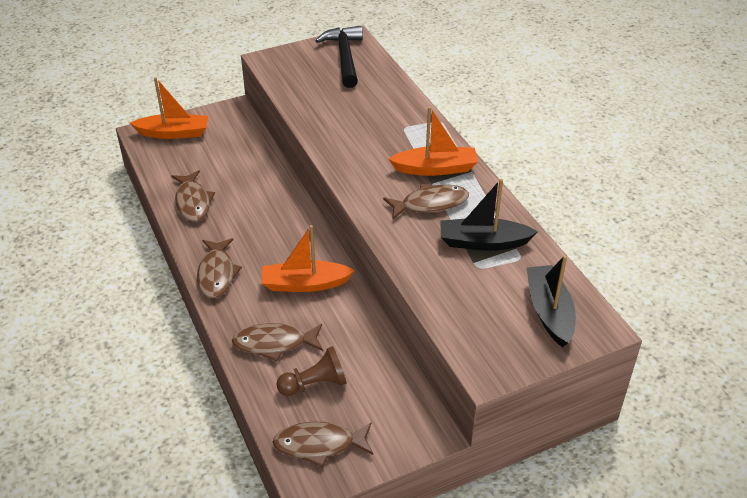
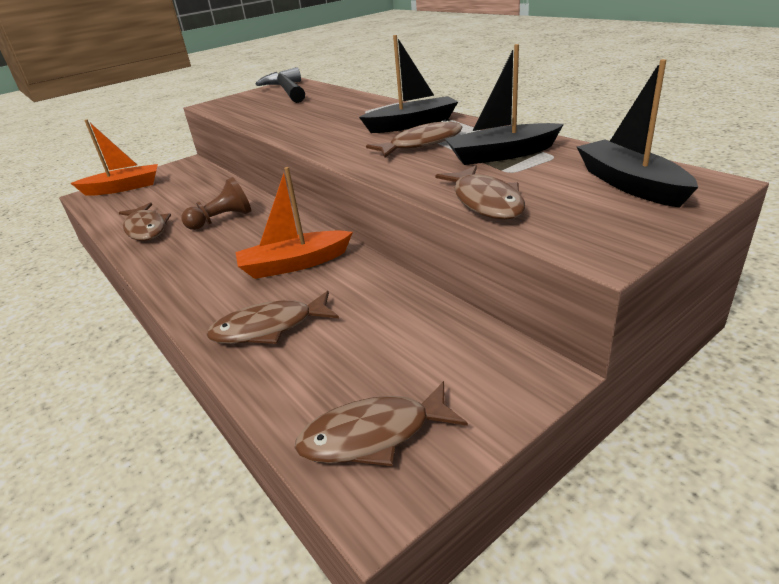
camera: 10 degrees left, 10 degrees down
(217, 274) = (180, 279): brown fish -> brown fish (485, 202)
(315, 384) = (340, 359): brown pawn -> brown pawn (222, 220)
(435, 169) = (412, 124): orange boat -> black boat

